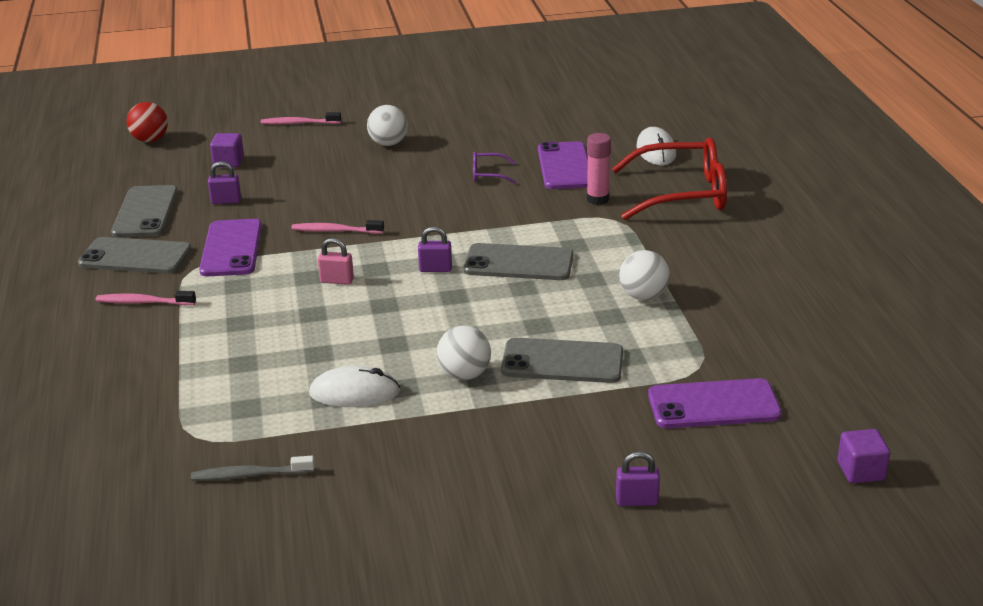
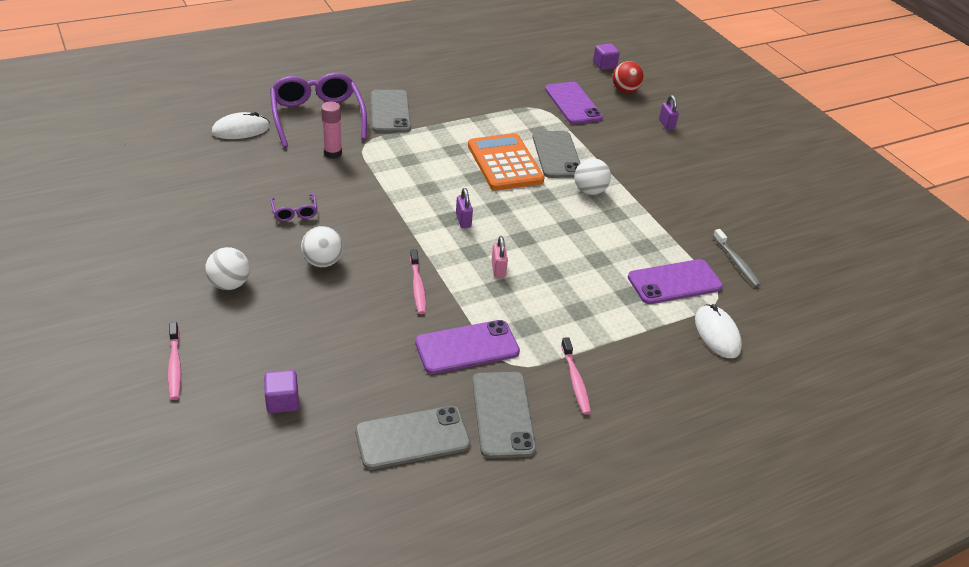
camera: 110 degrees left, 10 degrees up
(150, 140) = (223, 500): red ball -> red ball (625, 90)
(226, 201) = (375, 377): purple padlock -> none
(354, 392) = (632, 234): white mouse -> white mouse (717, 334)
(518, 263) = (442, 182): grey phone -> grey phone (390, 112)
(550, 314) = (505, 163): none -> orange calculator
(565, 166) = (274, 172): purple phone -> purple phone (674, 282)
(643, 296) = (468, 129): white ball -> white ball (323, 262)
(682, 194) = (317, 117): red glasses -> purple glasses

